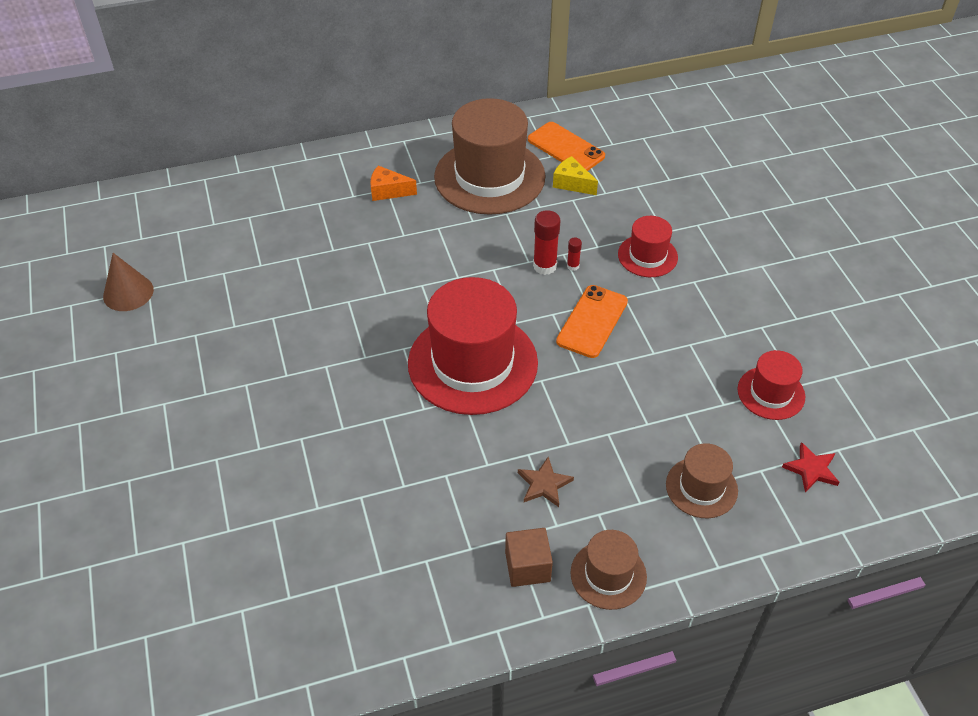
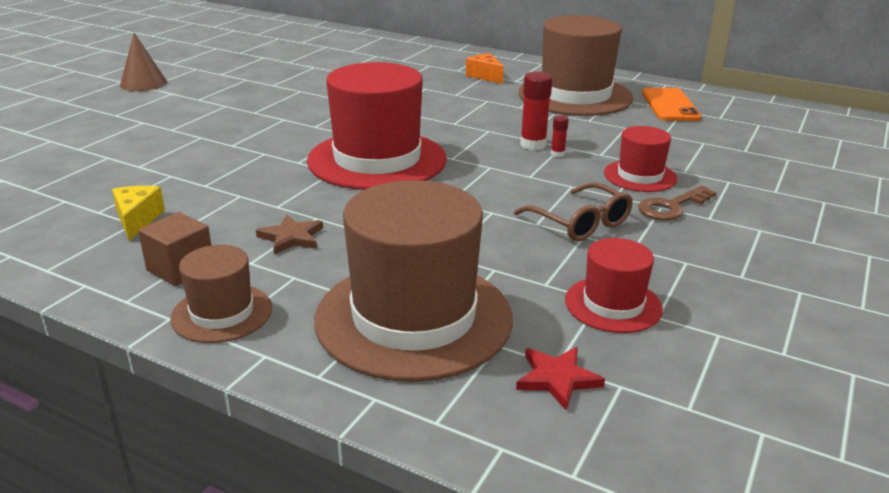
camera: 45 degrees right, 20 degrees down
(128, 293) = (251, 54): brown cone -> brown cone (143, 83)
(572, 183) = (641, 121): yellow cheese -> yellow cheese (137, 220)
(592, 321) = (515, 184): orange phone -> none
(674, 333) = (580, 223): none -> brown glasses
(699, 277) = (672, 207): none -> brown key
(701, 487) = (413, 318): brown hat -> brown hat, size x1.99

